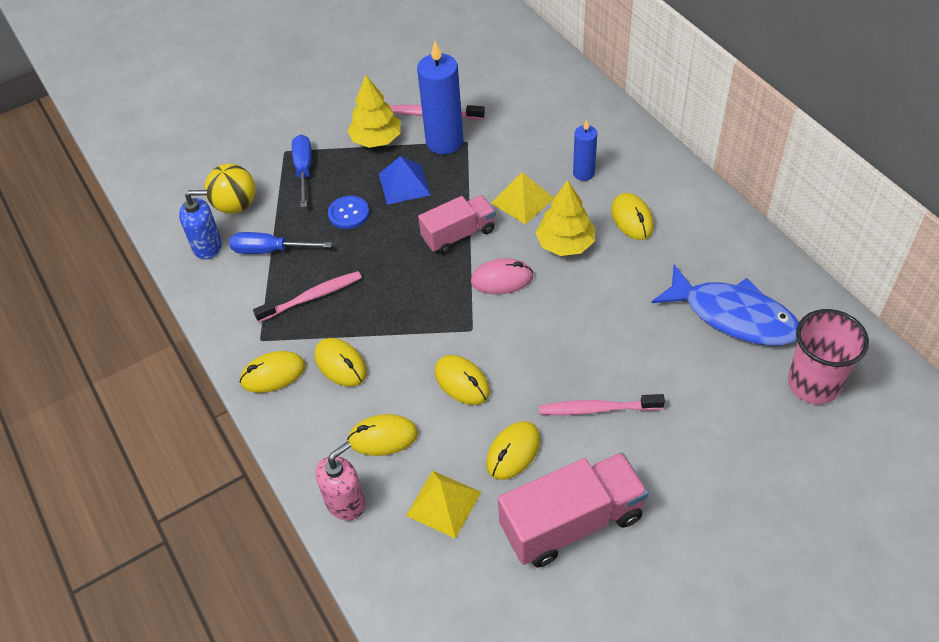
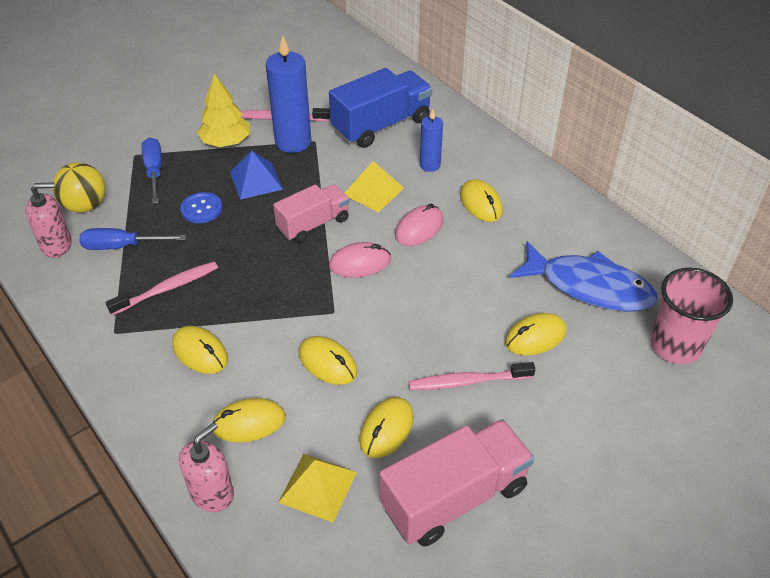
camera: 10 degrees left, 5 degrees down
(208, 246) = (57, 245): blue soap dispenser -> pink soap dispenser
(273, 374) = (128, 366): yellow mouse -> yellow mouse (535, 337)
(537, 126) = (381, 125): none -> blue truck
(565, 244) = (419, 228): yellow tree -> pink mouse

